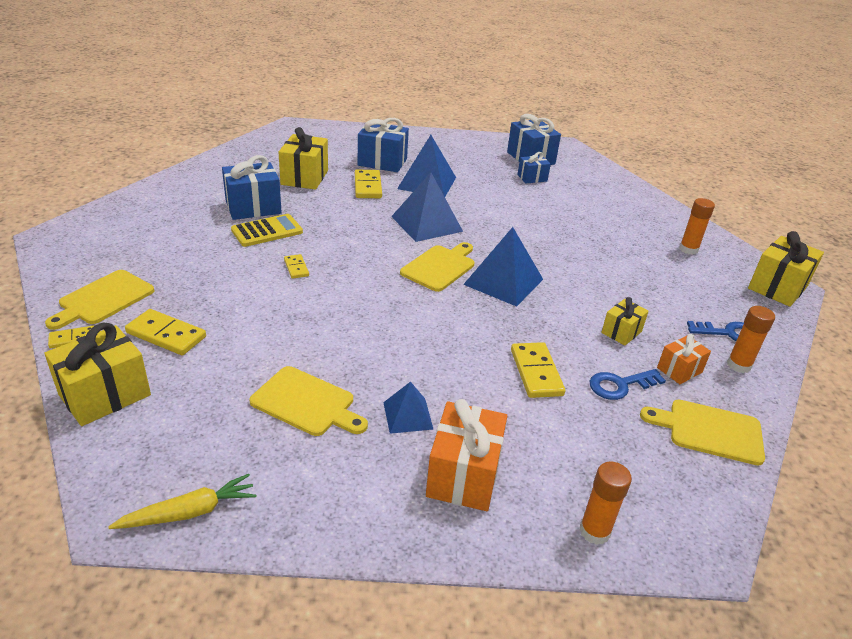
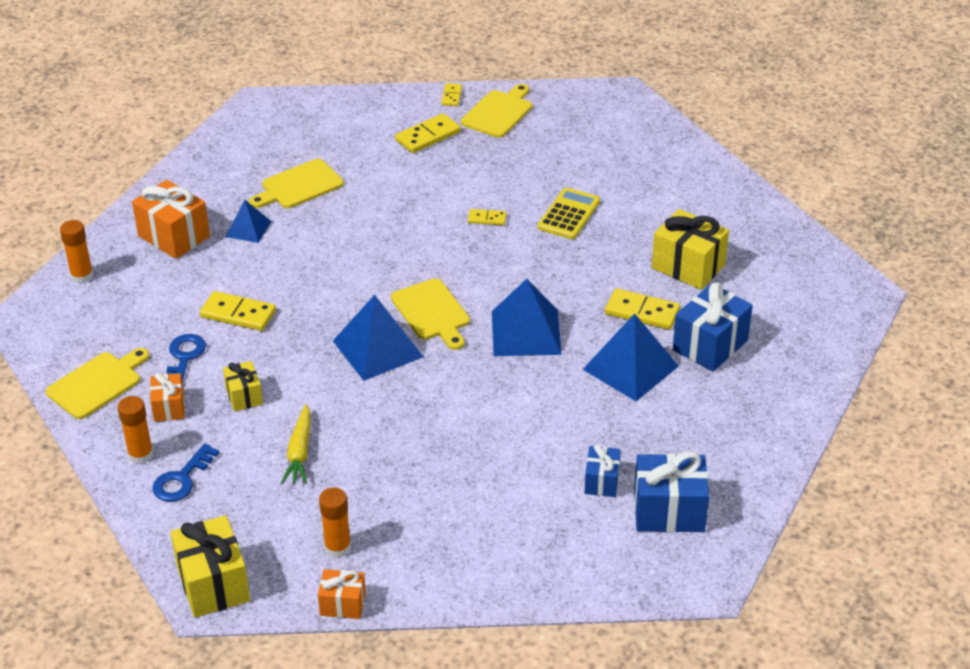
camera: 120 degrees right, 5 degrees up
(103, 299) = (498, 112): yellow cutting board -> yellow cutting board turned 60 degrees clockwise
(105, 395) = (374, 105): yellow gift -> none
(189, 512) = (241, 125): yellow carrot -> yellow carrot (299, 452)
(253, 207) = (626, 214): blue gift -> none
(267, 231) = (569, 214): yellow calculator -> yellow calculator turned 150 degrees counterclockwise
(720, 237) = (342, 604): none -> orange gift

